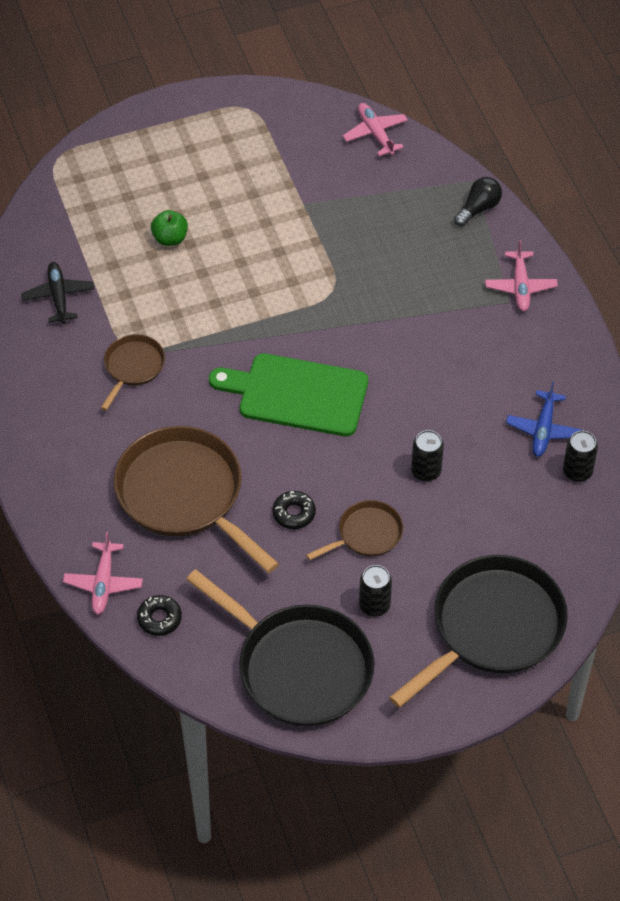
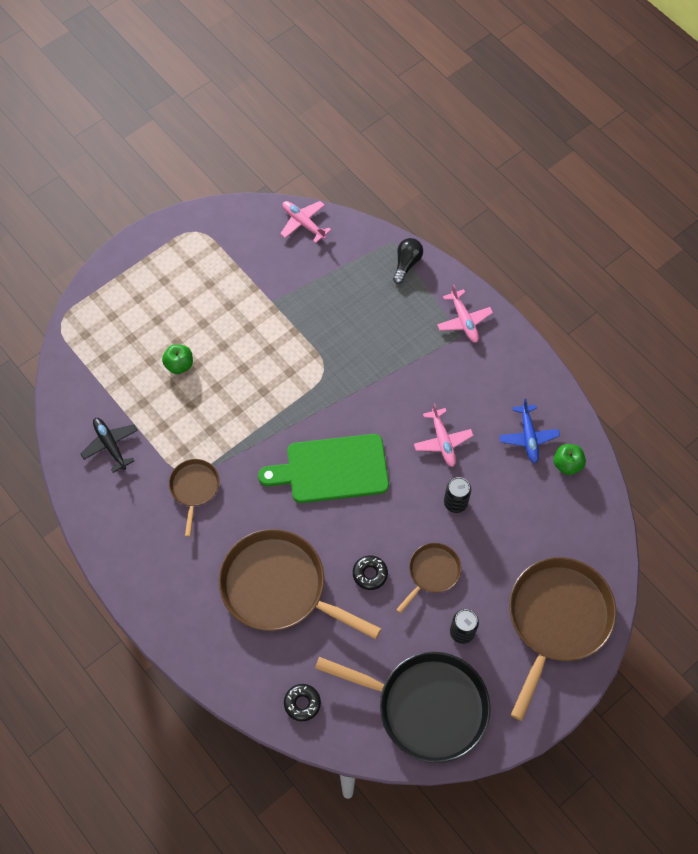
camera: 20 degrees left, 10 degrees up
(103, 583) = (246, 688): pink plane -> pink plane (442, 441)
(493, 627) = (557, 619): black pan -> brown pan
(577, 471) = (567, 464): black can -> green apple

